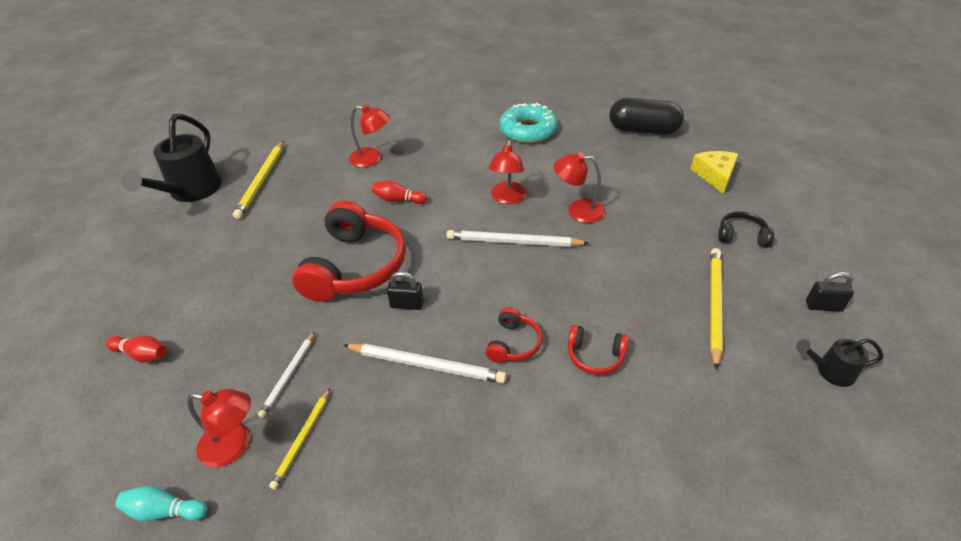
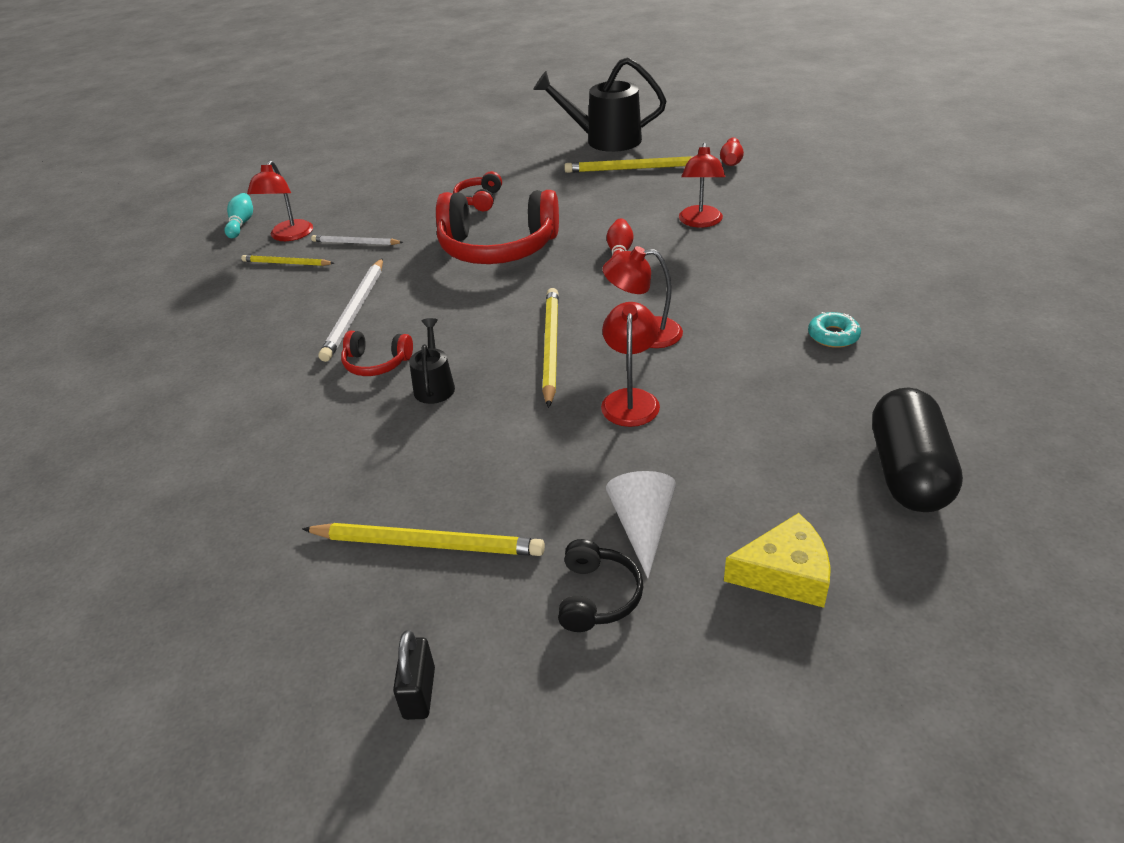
camera: 85 degrees right, 5 degrees down
(142, 354) = (389, 177): red bowling pin -> red bowling pin (731, 161)
(407, 304) = (440, 287): black padlock -> none
(513, 242) = (550, 347): white pencil -> yellow pencil
(528, 130) = (833, 336): turquoise donut -> turquoise donut, size x0.51
(595, 356) = (349, 426): red headphones -> red headphones (479, 200)
(689, 216) = (642, 526): none -> white cone
(830, 371) = (282, 672): black watering can -> black watering can (434, 385)

